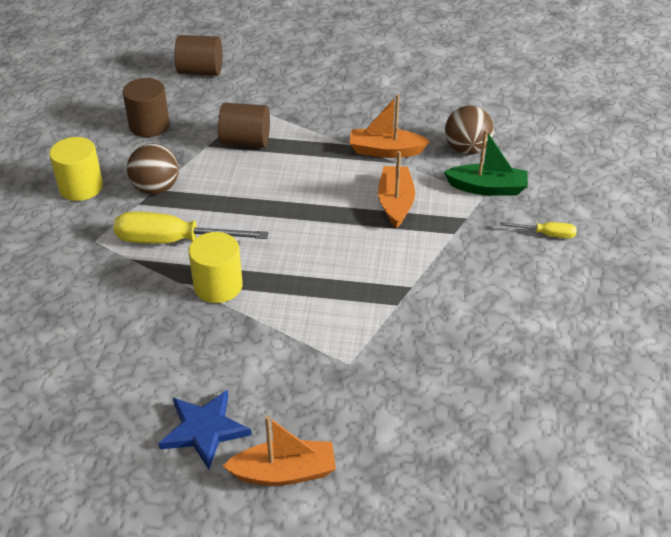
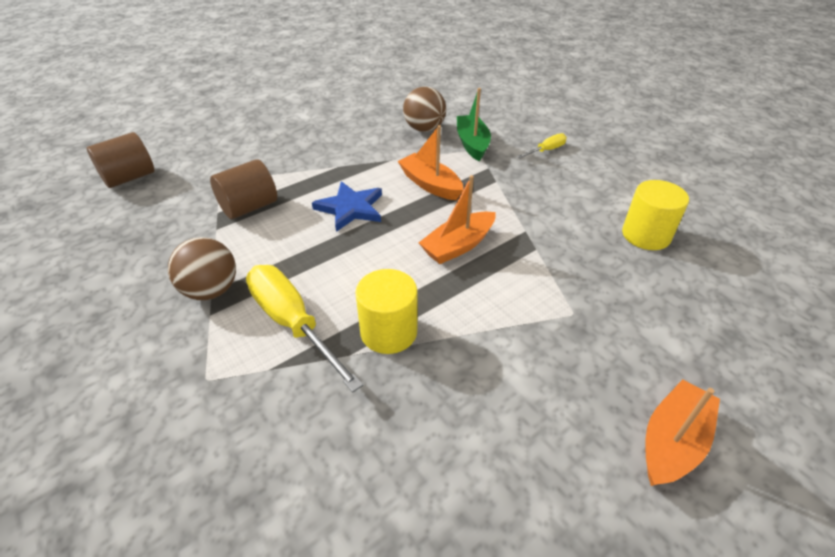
camera: 45 degrees left, 0 degrees up
(81, 187) = (119, 339): yellow cylinder -> yellow cylinder (646, 235)
(149, 125) = (130, 243): brown cylinder -> none
(173, 241) = (292, 323): yellow screwdriver -> yellow screwdriver turned 90 degrees clockwise
(204, 430) = (565, 468): blue star -> blue star (350, 208)
(385, 151) = (372, 157): orange boat -> orange boat (458, 246)
(487, 188) = (472, 144): green boat -> green boat turned 60 degrees counterclockwise

